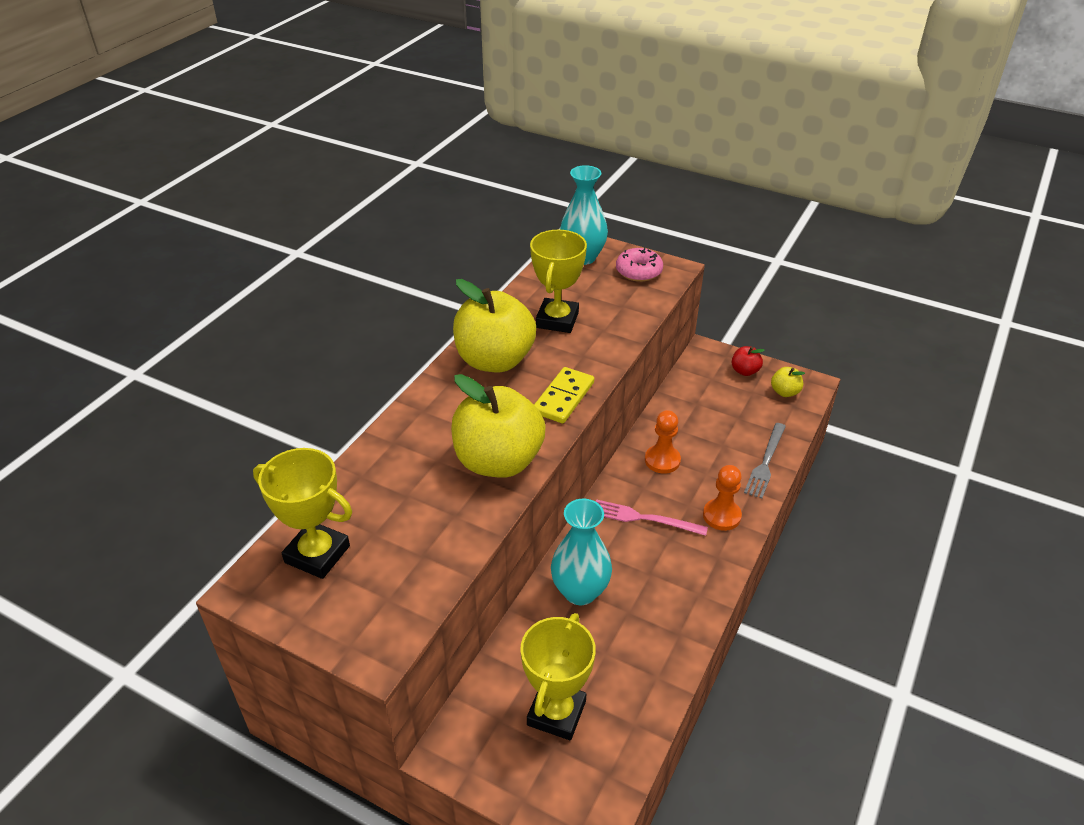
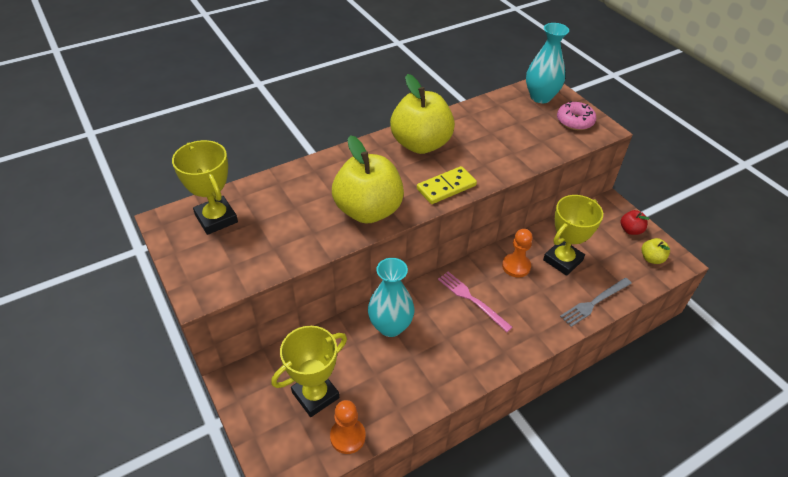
camera: 30 degrees right, 5 degrees up
(557, 320) = (486, 133): yellow trophy -> yellow trophy (562, 260)
(721, 516) = (529, 324): orange pawn -> orange pawn (347, 436)

